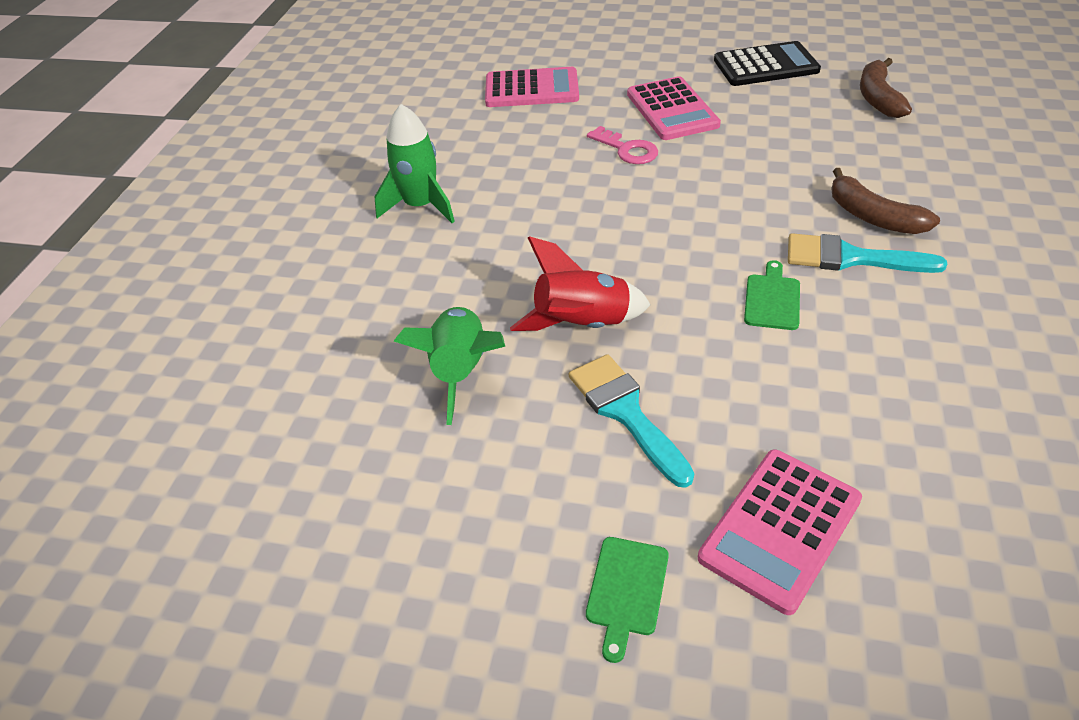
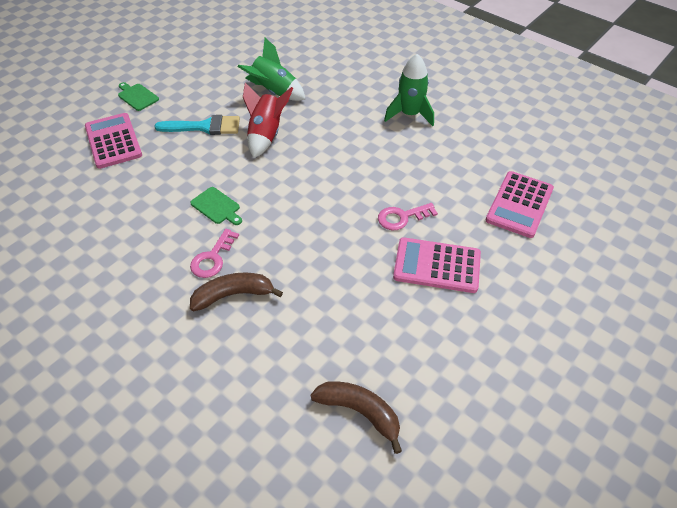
camera: 115 degrees right, 5 degrees up
(766, 65) = (468, 367): black calculator -> none
(850, 258) = (212, 258): turquoise brush -> pink key

